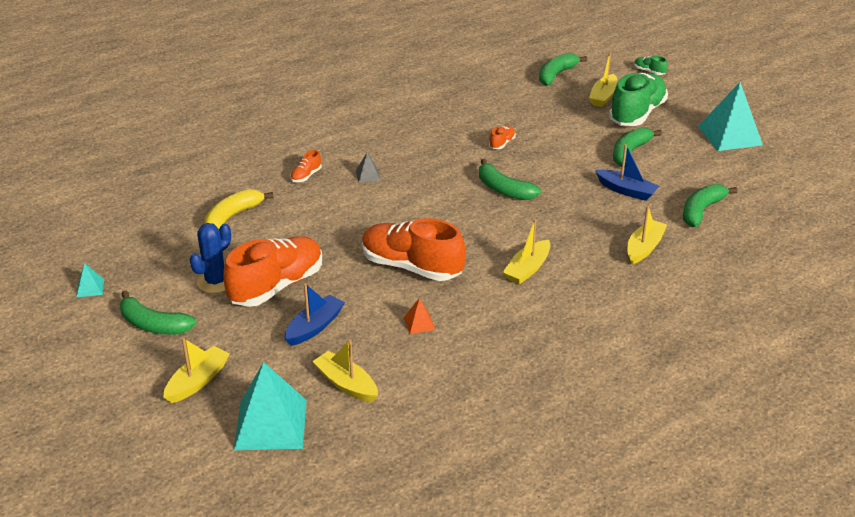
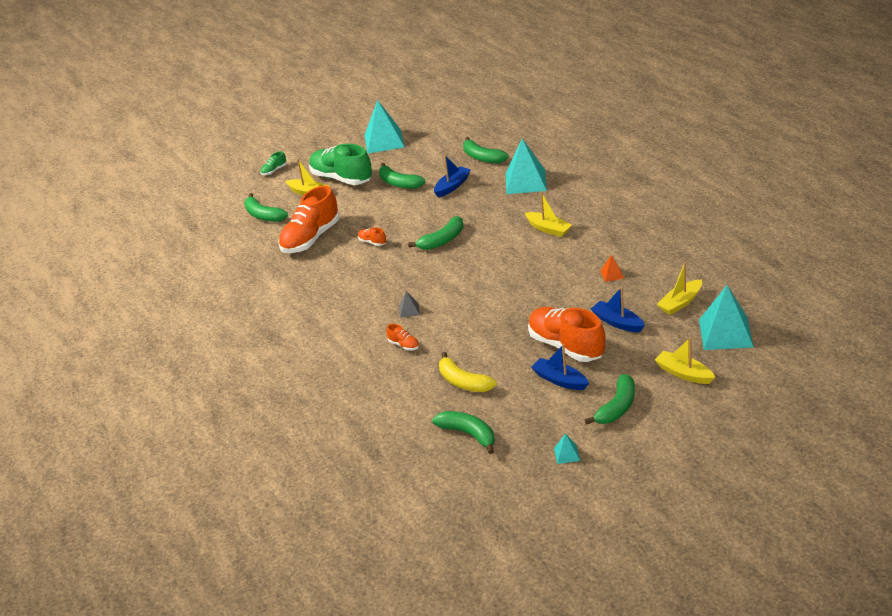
camera: 80 degrees left, 0 degrees up
(148, 223) = (468, 434): none -> green banana
(215, 282) = (560, 380): blue cactus -> blue boat
(411, 267) = (543, 281): orange shoe -> orange shoe (311, 238)
(644, 248) = (525, 181): yellow boat -> turquoise pyramid

